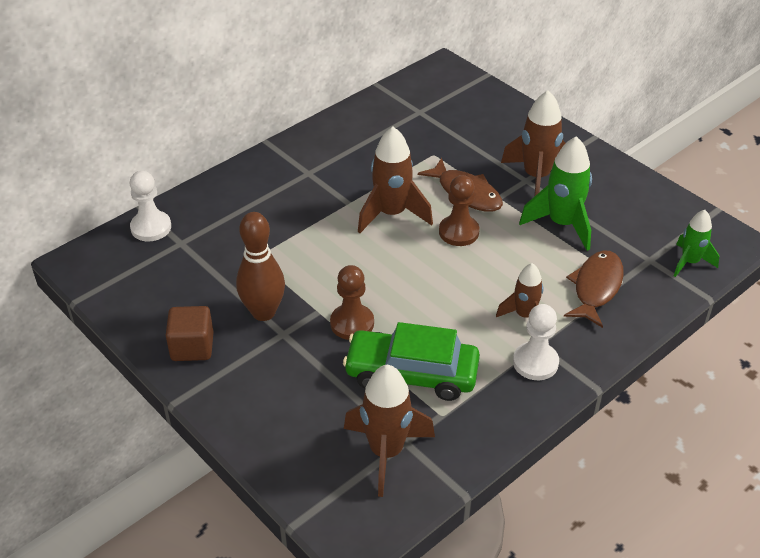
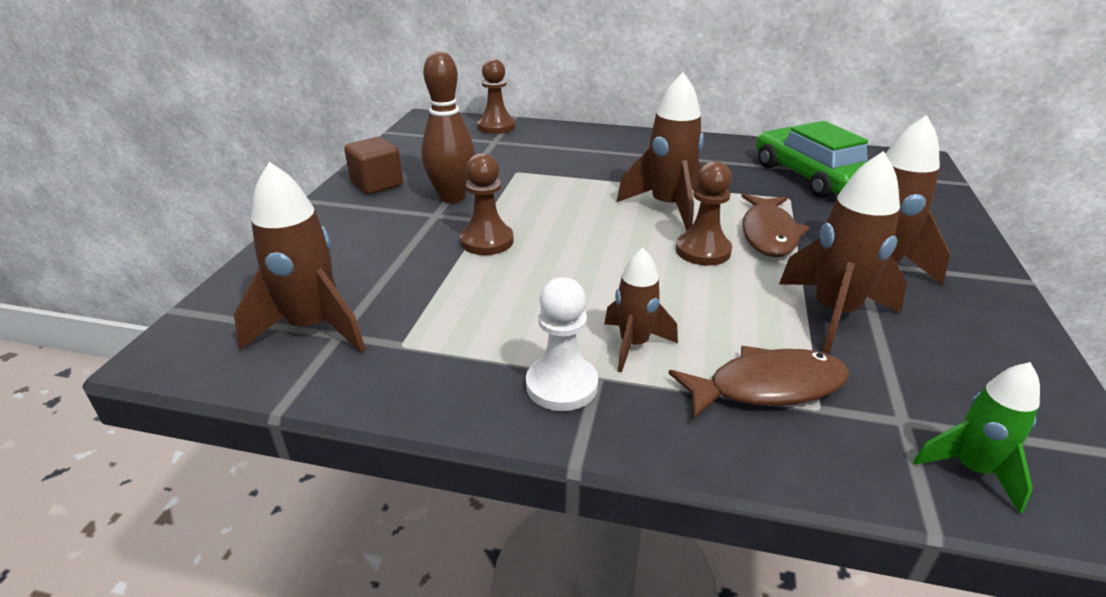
camera: 55 degrees right, 10 degrees down
(151, 227) = (496, 127): white pawn -> brown pawn
(411, 374) = (449, 300): green car -> green car (809, 177)
(562, 224) = (834, 314): green rocket -> brown rocket

